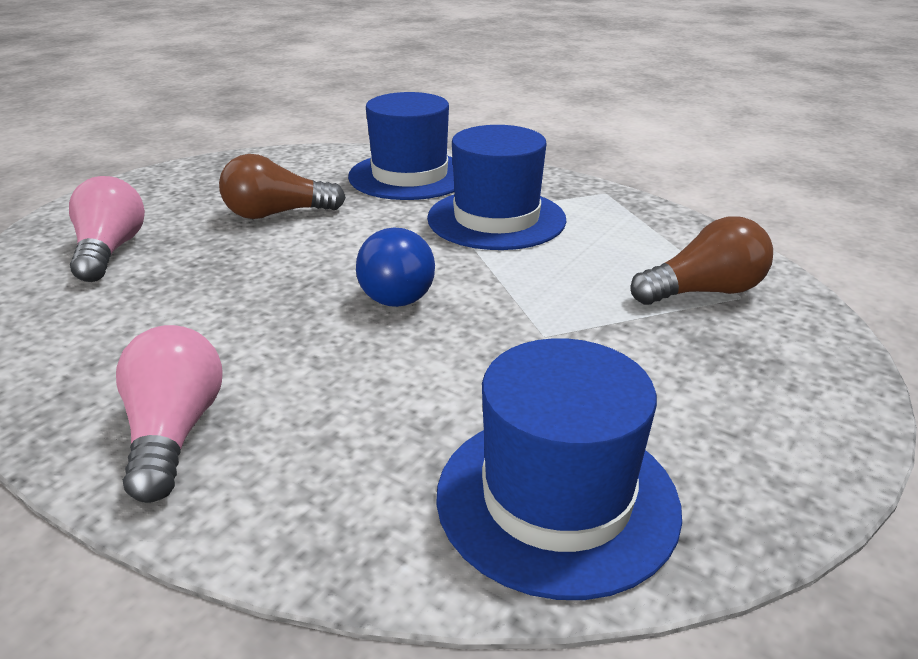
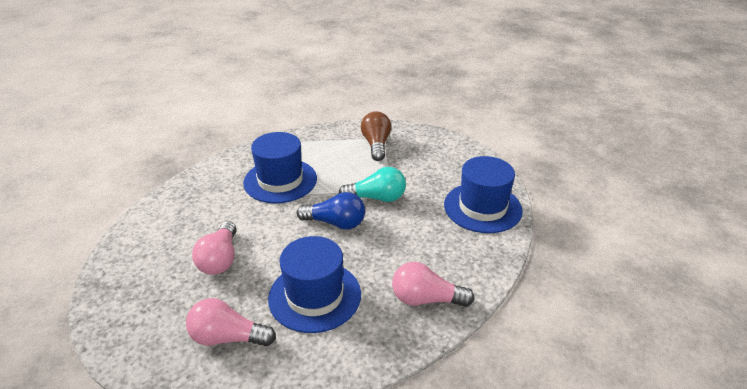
camera: 75 degrees left, 5 degrees up
(277, 214) = (220, 259): brown light bulb -> pink light bulb
(410, 176) = (201, 200): blue hat -> blue hat (315, 296)
(502, 321) = (377, 198): none -> turquoise light bulb

